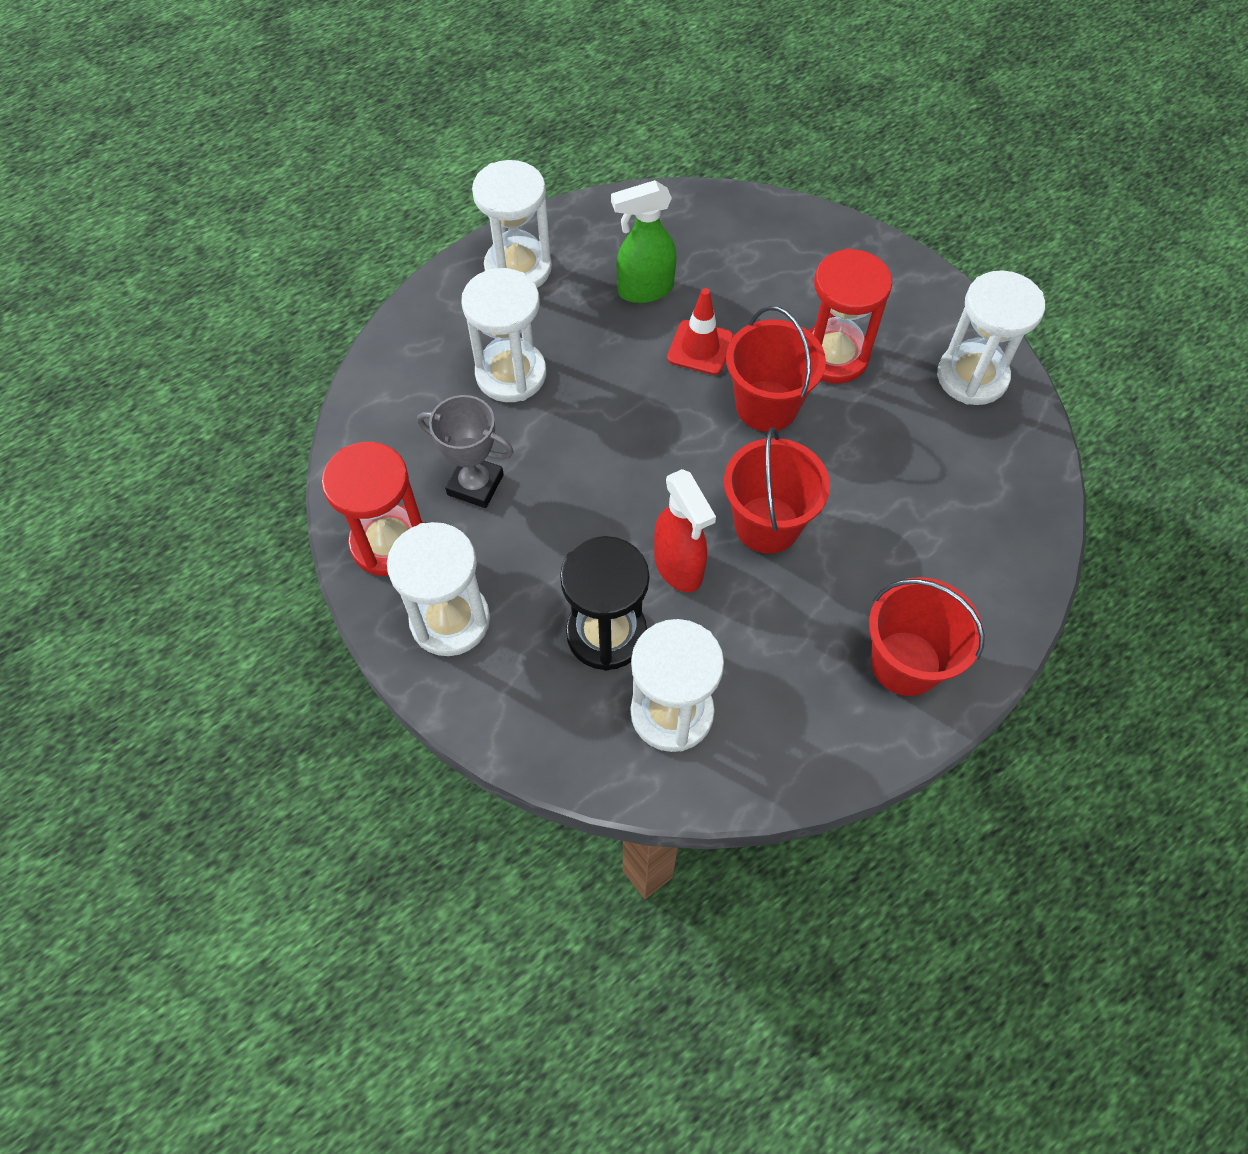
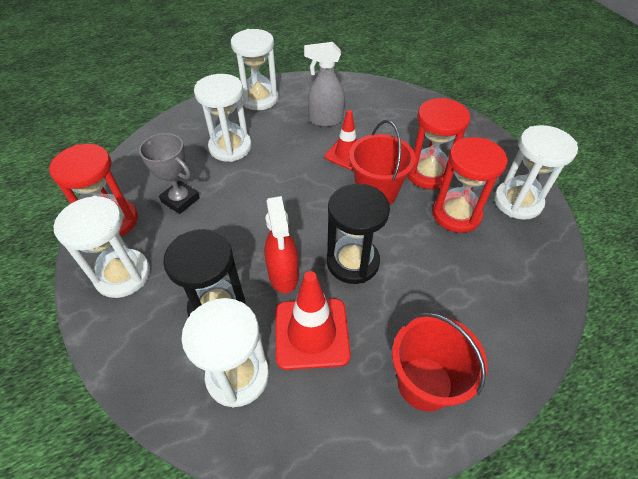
camera: 15 degrees right, 10 degrees down
(644, 290) = (325, 120): green spray bottle -> grey spray bottle
(746, 636) = (311, 333): none -> red traffic cone
(767, 524) = (352, 262): red bucket -> black hourglass
(890, 417) = (456, 214): none -> red hourglass

